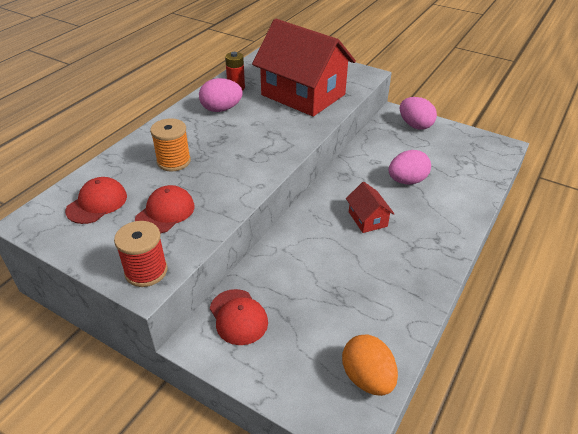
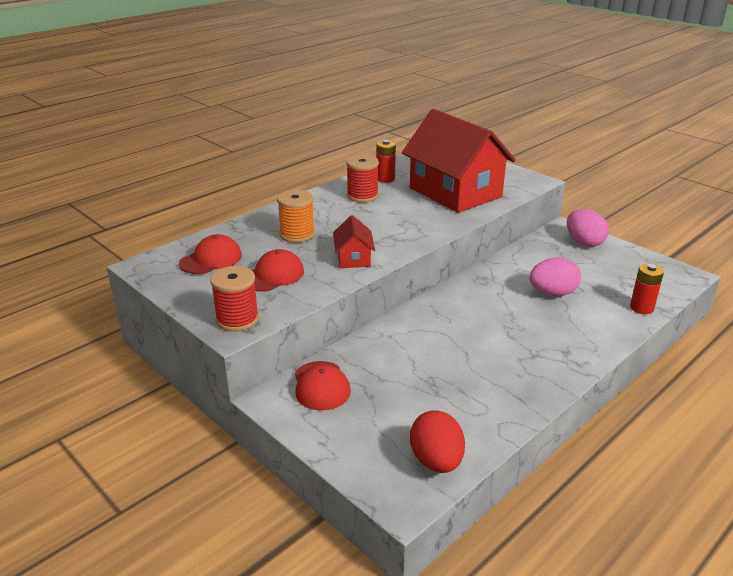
camera: 15 degrees right, 10 degrees down
(221, 109) = (362, 196): pink egg -> red spool
(367, 219) = (492, 322): red house -> red house (353, 258)
(367, 378) = (436, 461): orange egg -> red egg
(481, 184) = (641, 308): none -> red battery

